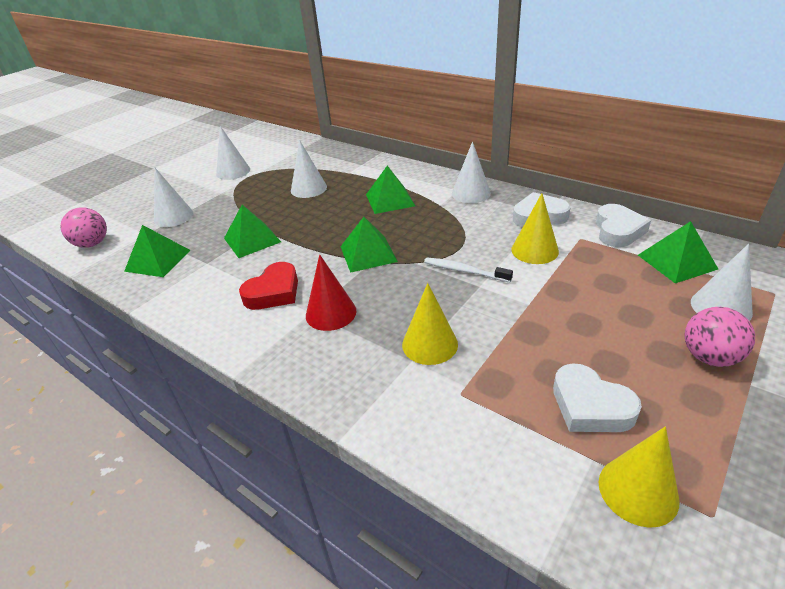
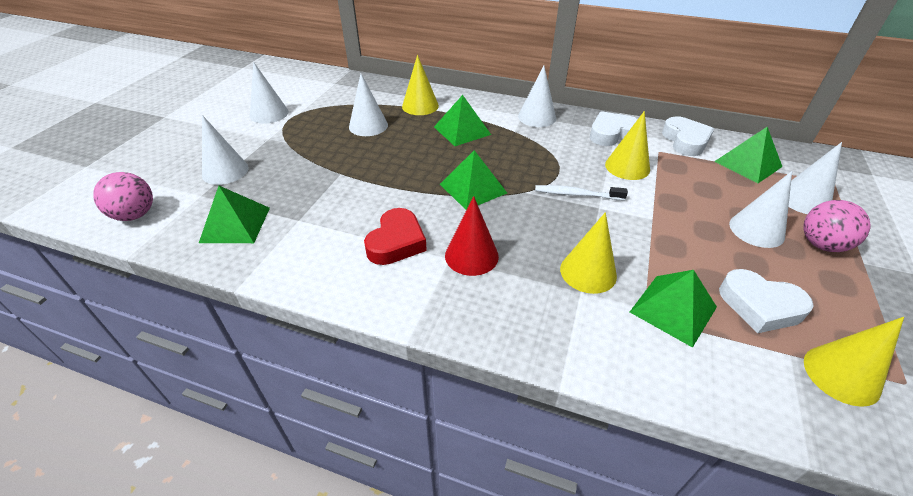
camera: 20 degrees left, 5 degrees up
(252, 240) = (337, 188): green pyramid -> green pyramid (673, 309)
(365, 174) = (420, 106): none -> yellow cone
(639, 331) = (756, 230): none -> white cone

